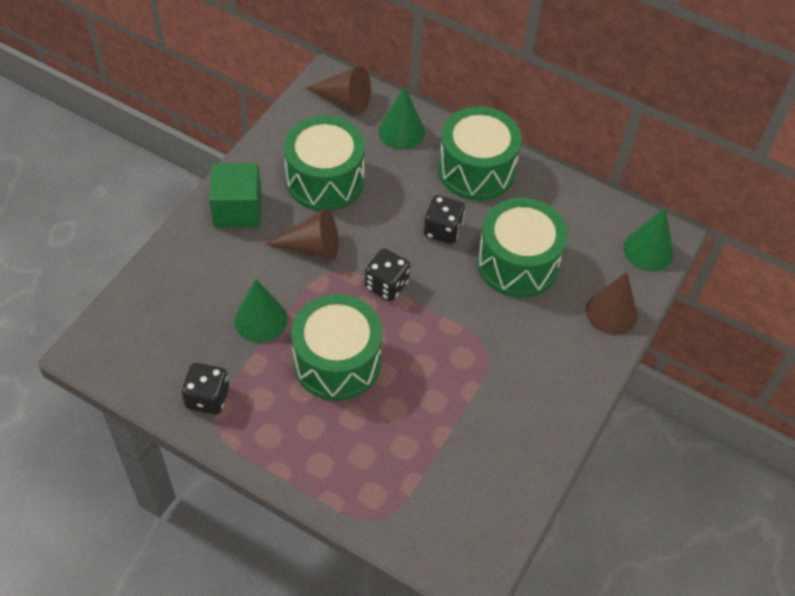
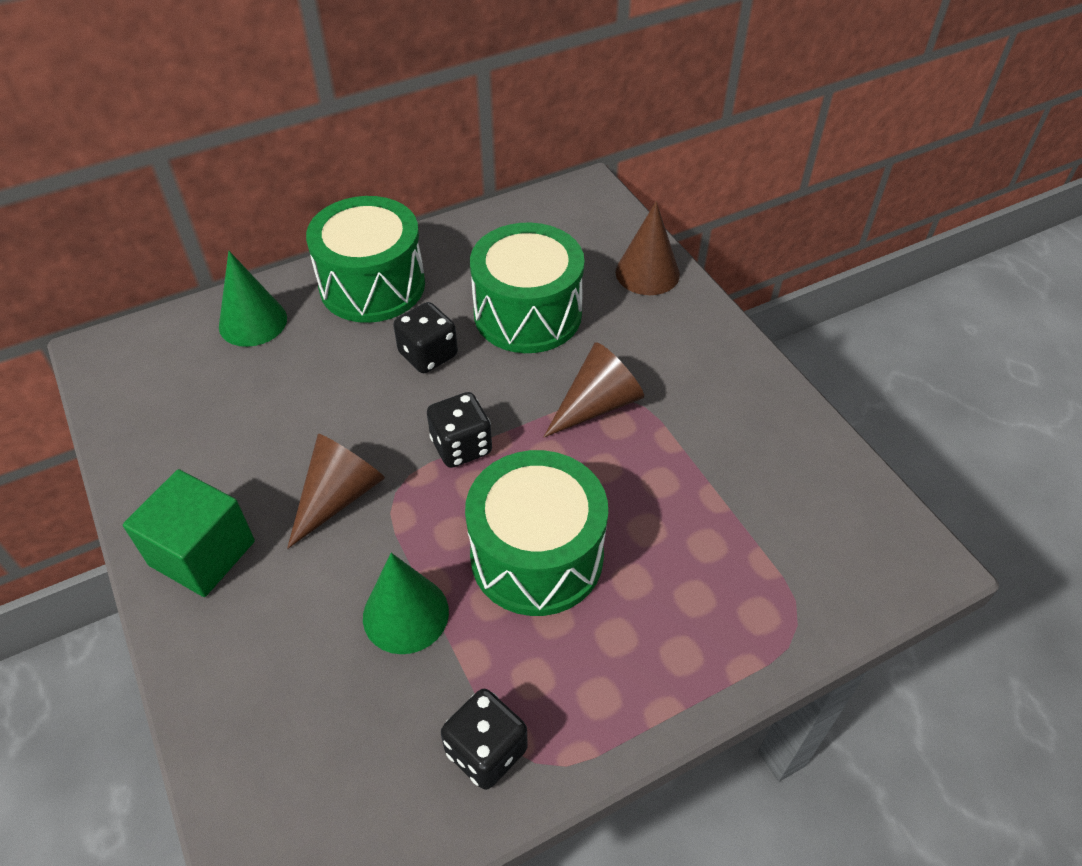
camera: 55 degrees left, 5 degrees down
(325, 180) = (249, 431): green drum -> none
(344, 100) = (148, 351): brown cone -> brown cone (597, 405)
(648, 250) = (592, 209): green cone -> none

